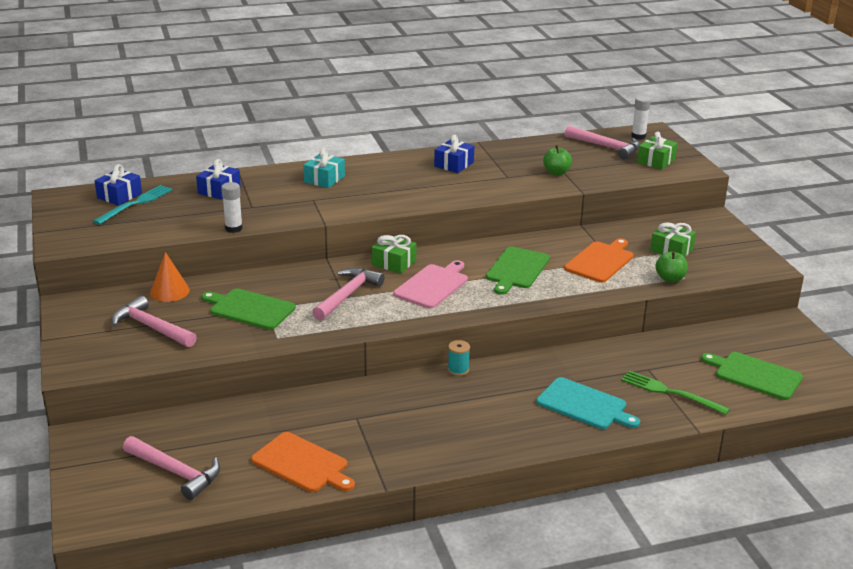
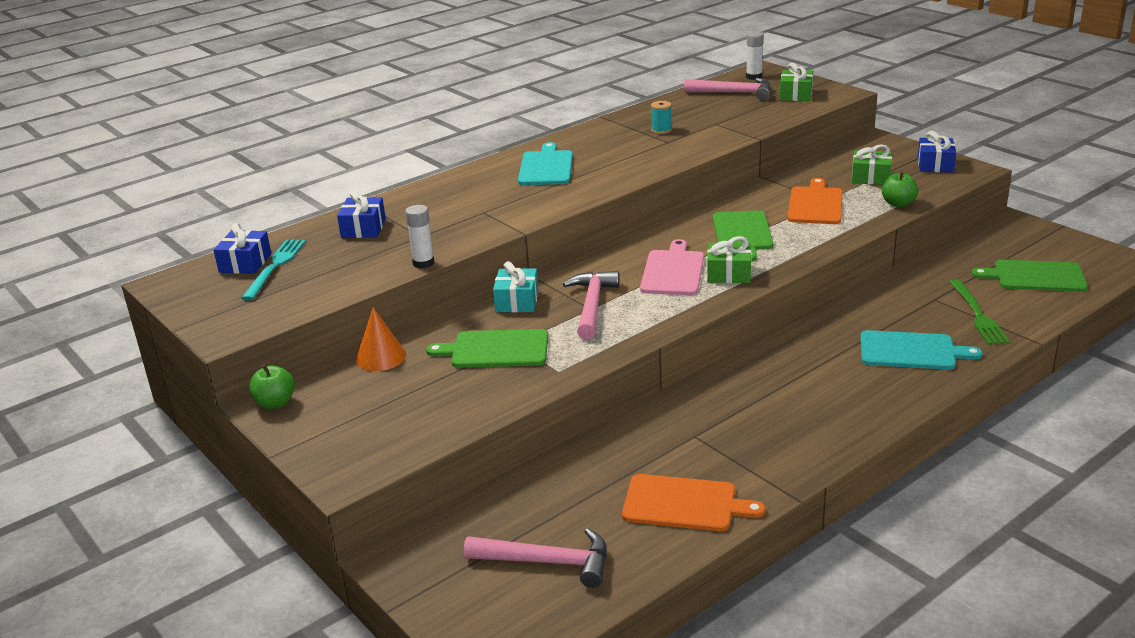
camera: 20 degrees left, 0 degrees up
(151, 327) = (397, 402): pink hammer -> none
(324, 179) = (474, 189): turquoise gift -> turquoise gift (517, 301)
(393, 175) = (546, 167): none -> turquoise cutting board
(394, 263) = (608, 260): green gift -> green gift (729, 274)
(454, 164) = (599, 143): blue gift -> blue gift (935, 165)
(458, 370) = (752, 354): turquoise spool -> turquoise spool (661, 130)
(556, 172) = (712, 127): green apple -> green apple (275, 403)
(670, 392) = (977, 315): green fork -> green fork turned 105 degrees counterclockwise

